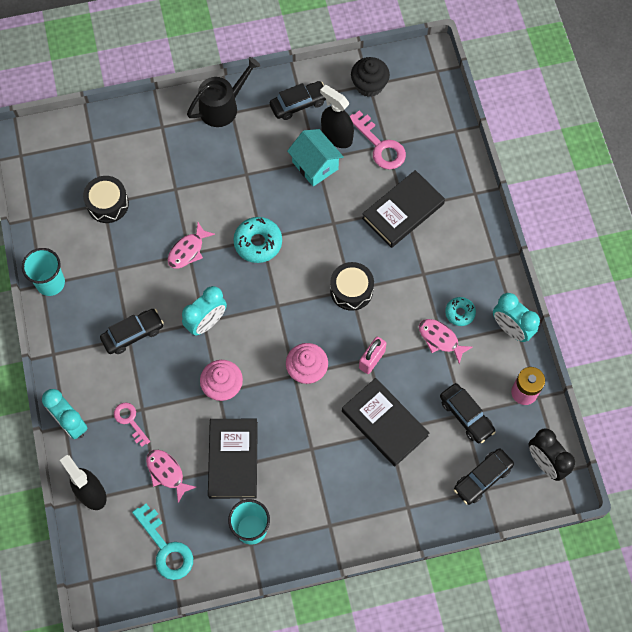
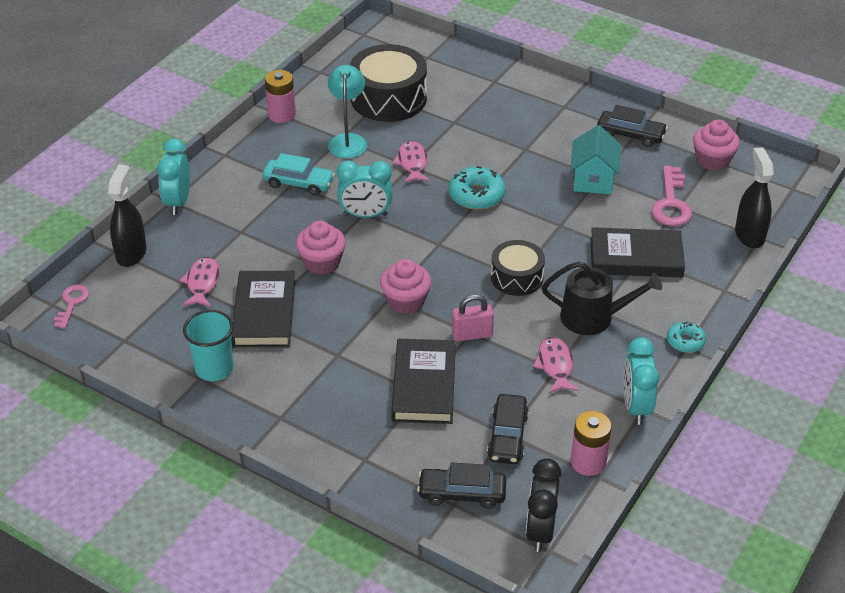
camera: 45 degrees right, 25 degrees down
(50, 283) = (282, 115): turquoise cup -> pink battery
(107, 204) = (388, 98): black drum -> black drum, size x1.66
(123, 267) = (348, 140): none -> turquoise lamp
(130, 421) = (221, 232): pink key -> pink key (72, 303)
(133, 334) = (299, 183): black car -> turquoise car
(166, 548) = (133, 328): turquoise key -> none
(188, 250) = (412, 163): pink fish -> pink fish turned 90 degrees clockwise
(222, 107) = (561, 99): black watering can -> black watering can (593, 317)
(233, 459) = (264, 313): black book -> black book turned 45 degrees counterclockwise
(336, 136) = (638, 174): black spray bottle -> black spray bottle (749, 235)
(369, 85) = (712, 160): black cupcake -> pink cupcake
(460, 313) = (599, 361): turquoise donut -> turquoise donut (685, 341)

